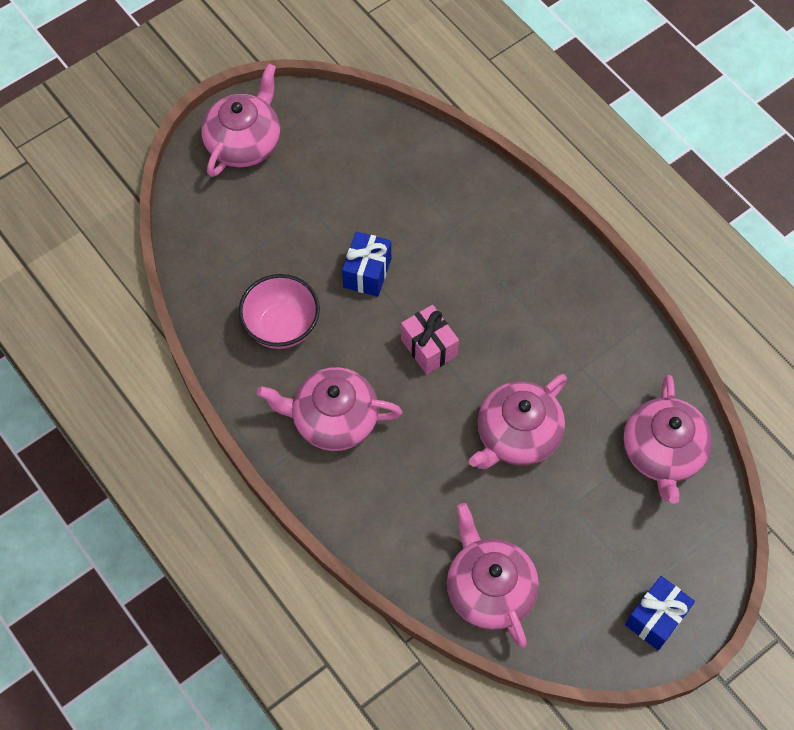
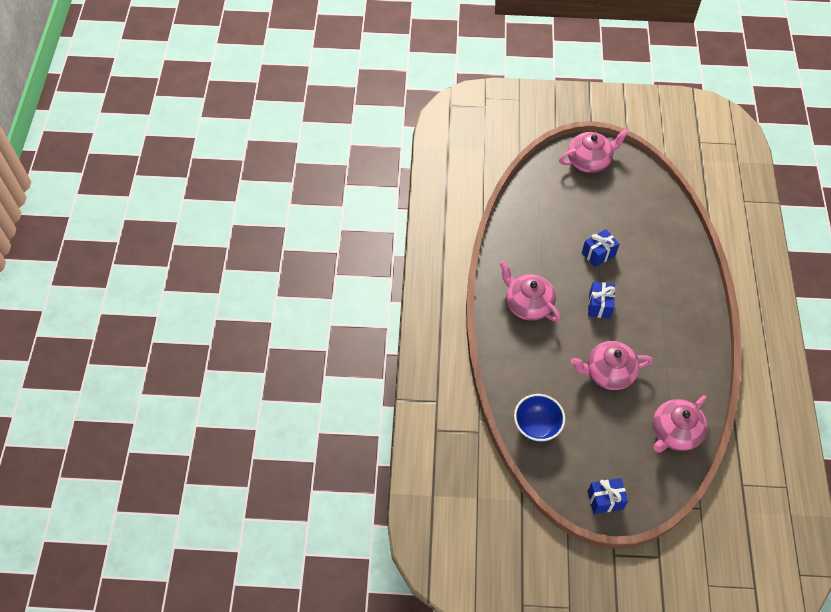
camera: 40 degrees right, 5 degrees down
(282, 327) = (538, 249): pink bowl -> none
(429, 347) = (599, 305): pink gift -> blue gift
(489, 589) = (536, 426): pink teapot -> blue bowl

